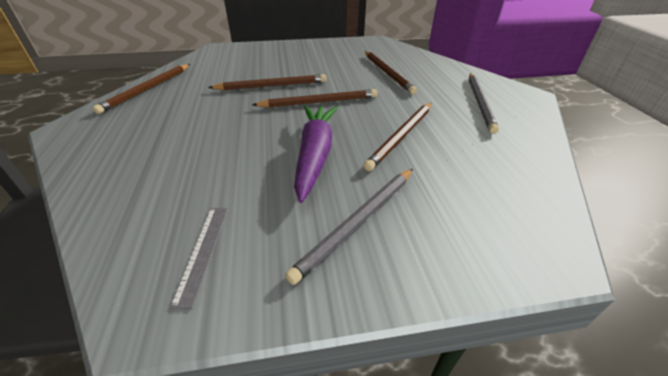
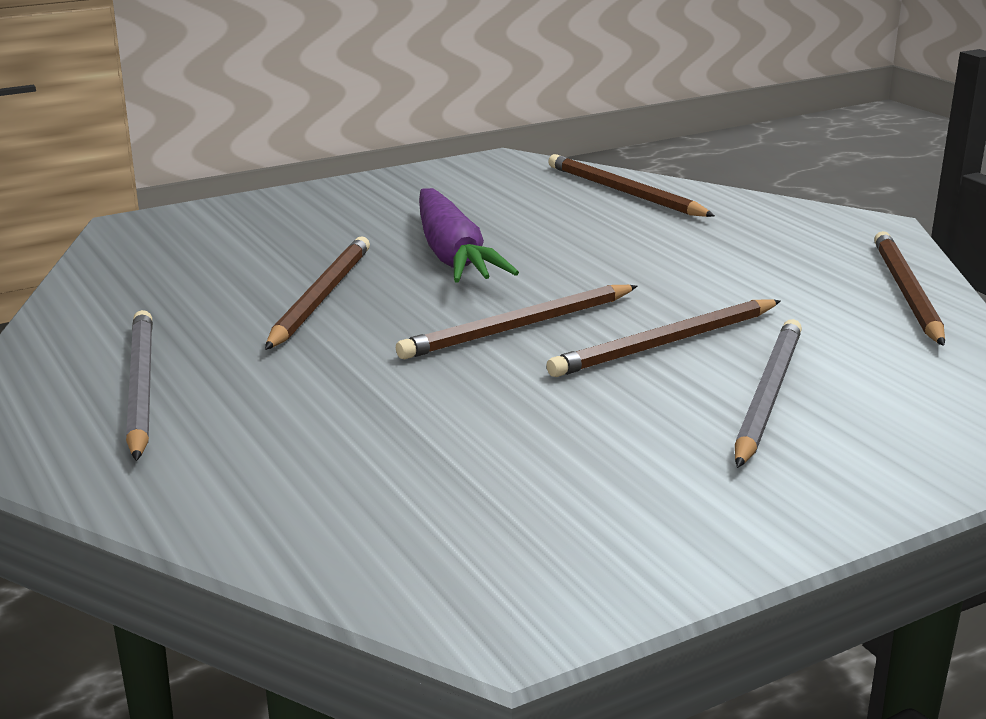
camera: 160 degrees right, 15 degrees down
(203, 252) = (498, 183): grey ruler -> none
(358, 222) = (354, 215): grey pencil -> grey pencil (767, 396)
(387, 73) = (397, 436): brown pencil -> brown pencil (624, 192)

